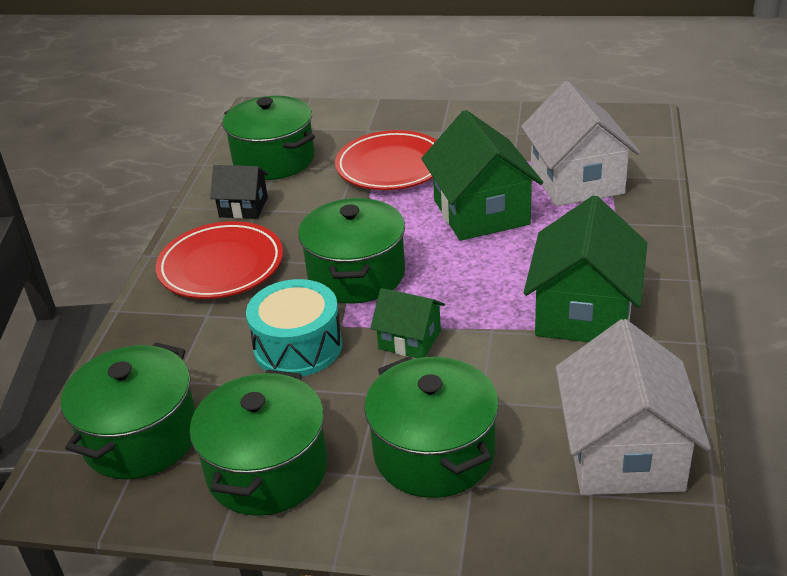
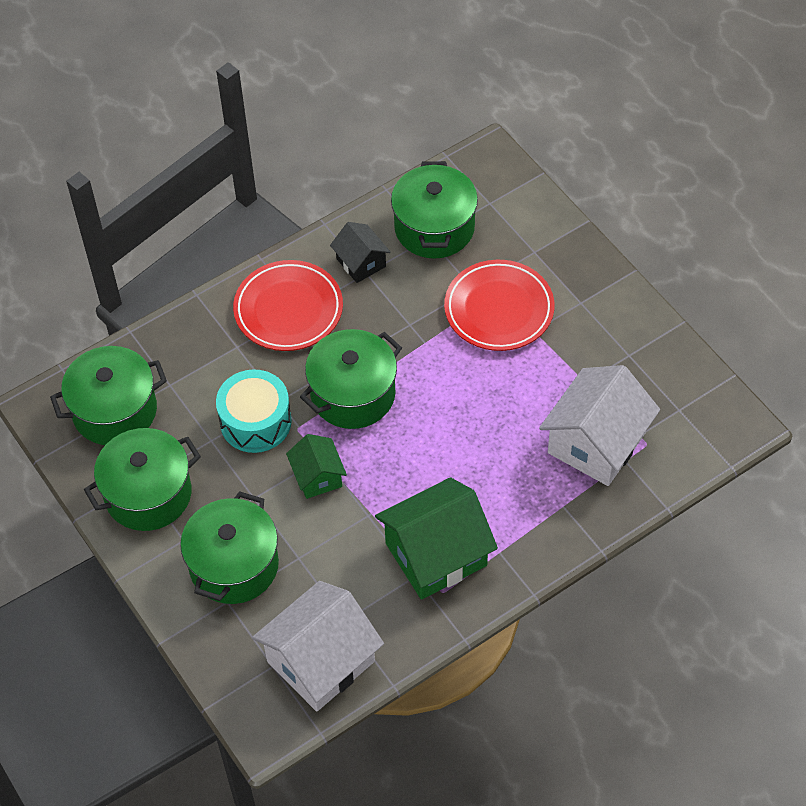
camera: 45 degrees right, 20 degrees up
(481, 212) = (495, 412): green house -> none

